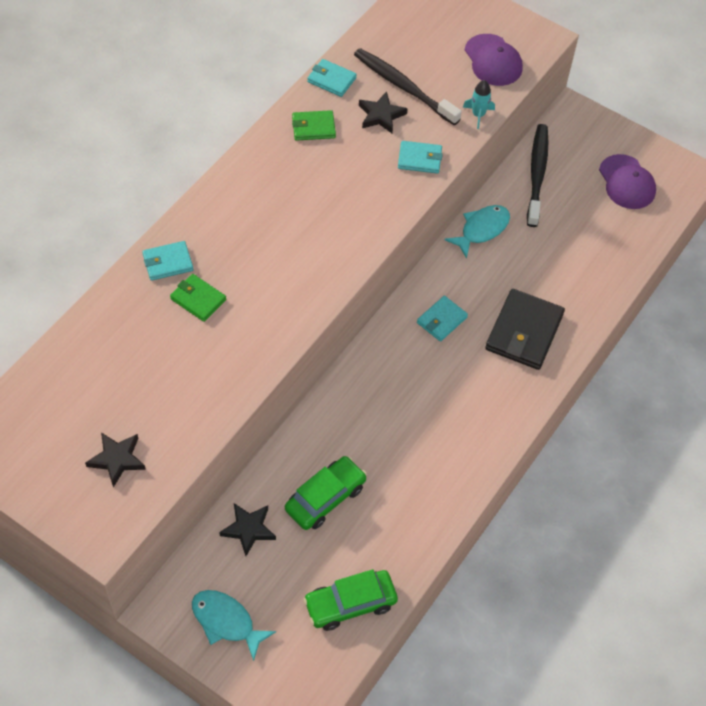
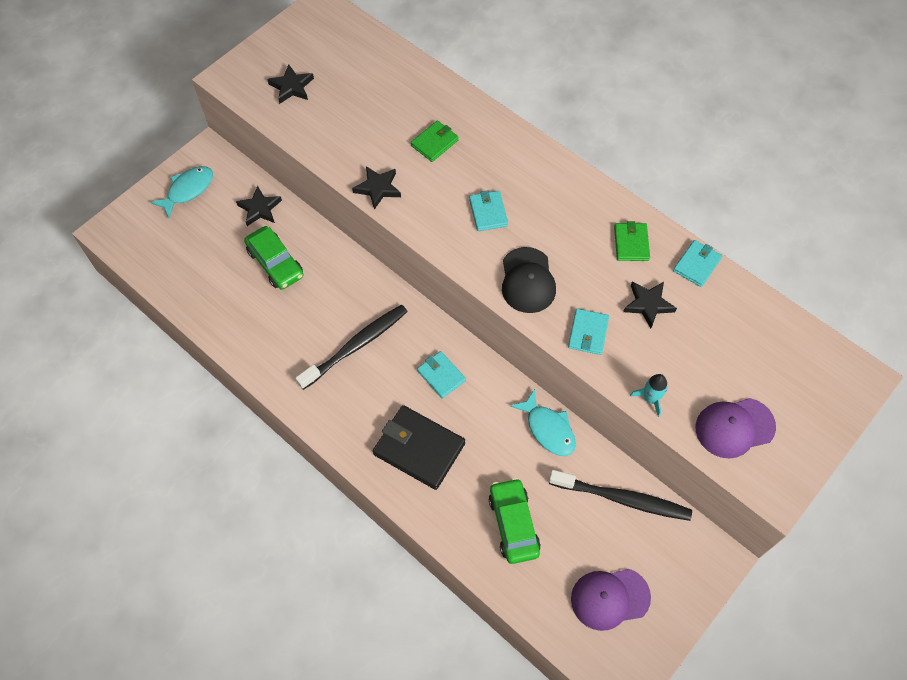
camera: 100 degrees right, 5 degrees up
(168, 262) = (476, 124): turquoise wallet -> turquoise wallet (488, 212)
(267, 348) = (378, 188): none -> black star
(350, 604) = (180, 272): green car -> green car (513, 524)
(368, 207) = (527, 280): none -> black cap
(403, 87) = (689, 330): black toothbrush -> black toothbrush (356, 346)

